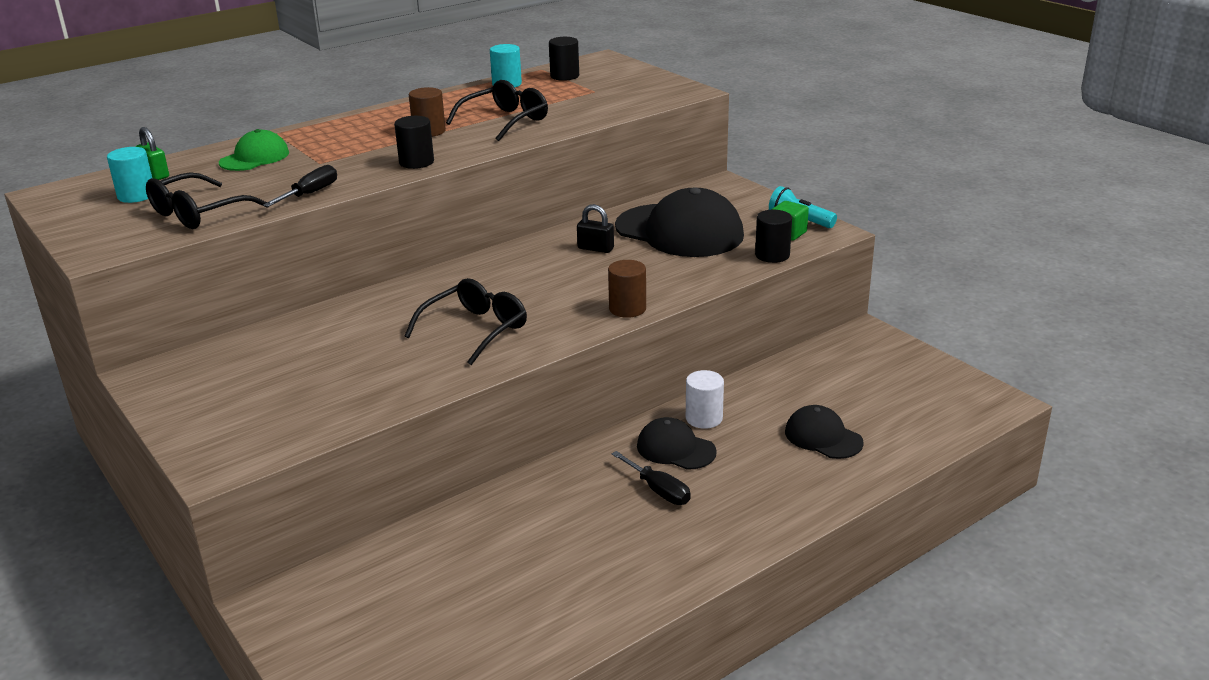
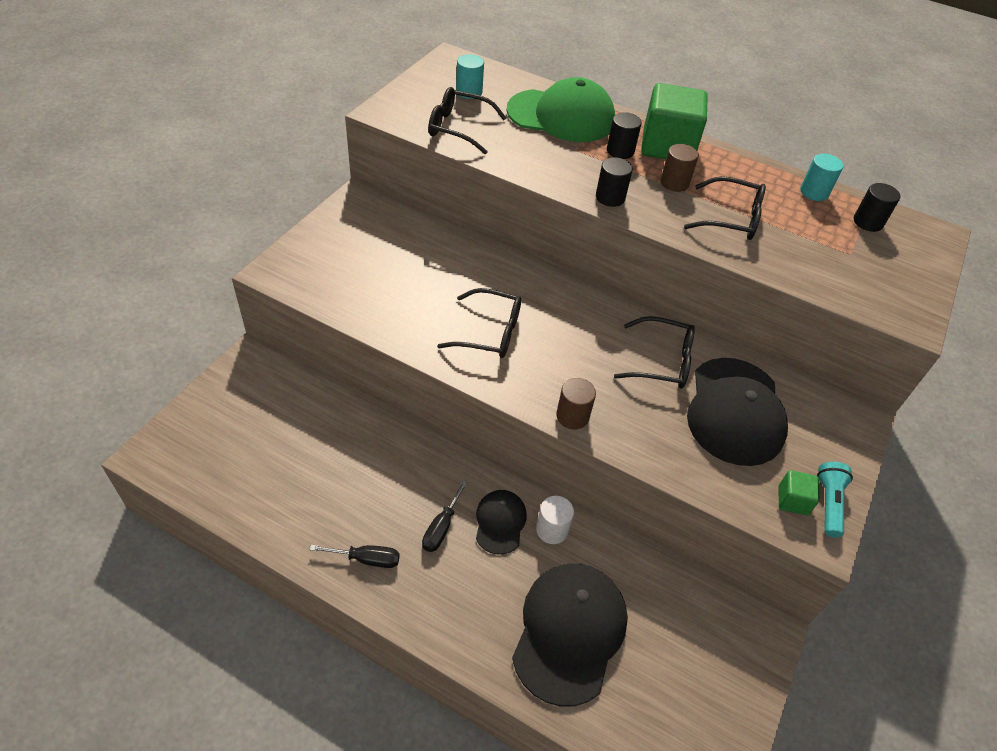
camera: 60 degrees right, 20 degrees up
(155, 174) = (505, 85): green padlock -> none
(254, 158) = (561, 116): green cap -> green cap, size x1.90
(310, 193) = (519, 165): black screwdriver -> black screwdriver (366, 559)
(371, 122) = (667, 146): none -> green cube
(595, 248) = (662, 361): black padlock -> black glasses
(772, 255) = (737, 498): black cylinder -> black cylinder (620, 151)
(823, 437) = (569, 632): black cap -> black cap, size x1.90

